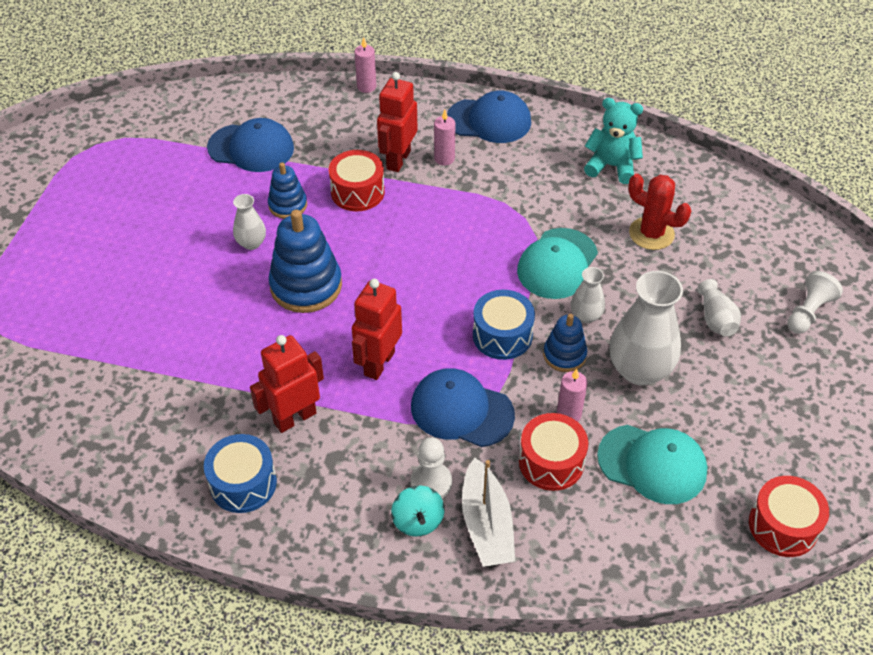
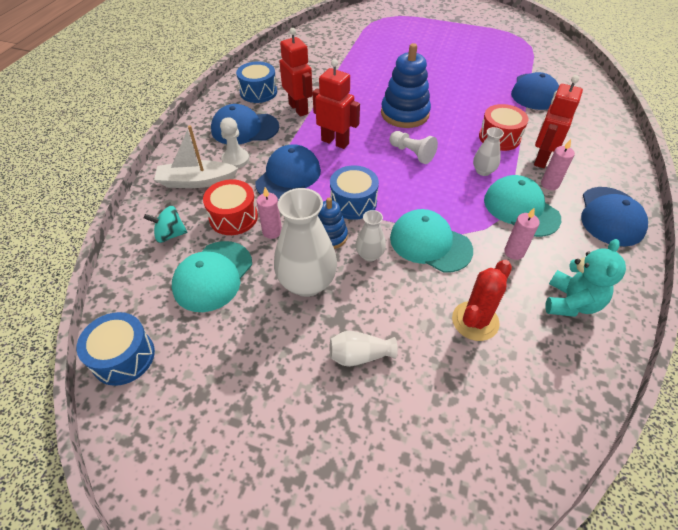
camera: 95 degrees right, 0 degrees up
(251, 243) = (442, 93): white vase -> white vase (483, 171)
(288, 205) = (480, 107): blue stacking toy -> none
(352, 485) = (244, 128): none -> blue cap
(366, 87) = (628, 145): pink candle -> pink candle (514, 252)
(398, 160) = (541, 159): red robot -> red robot turned 90 degrees counterclockwise
(418, 521) = (210, 153): turquoise spinning top -> turquoise spinning top (170, 235)
(489, 186) = (521, 209): none -> turquoise cap
(783, 526) = (123, 357): red drum -> blue drum
(808, 312) = (363, 454): white pawn -> white pawn (412, 153)

